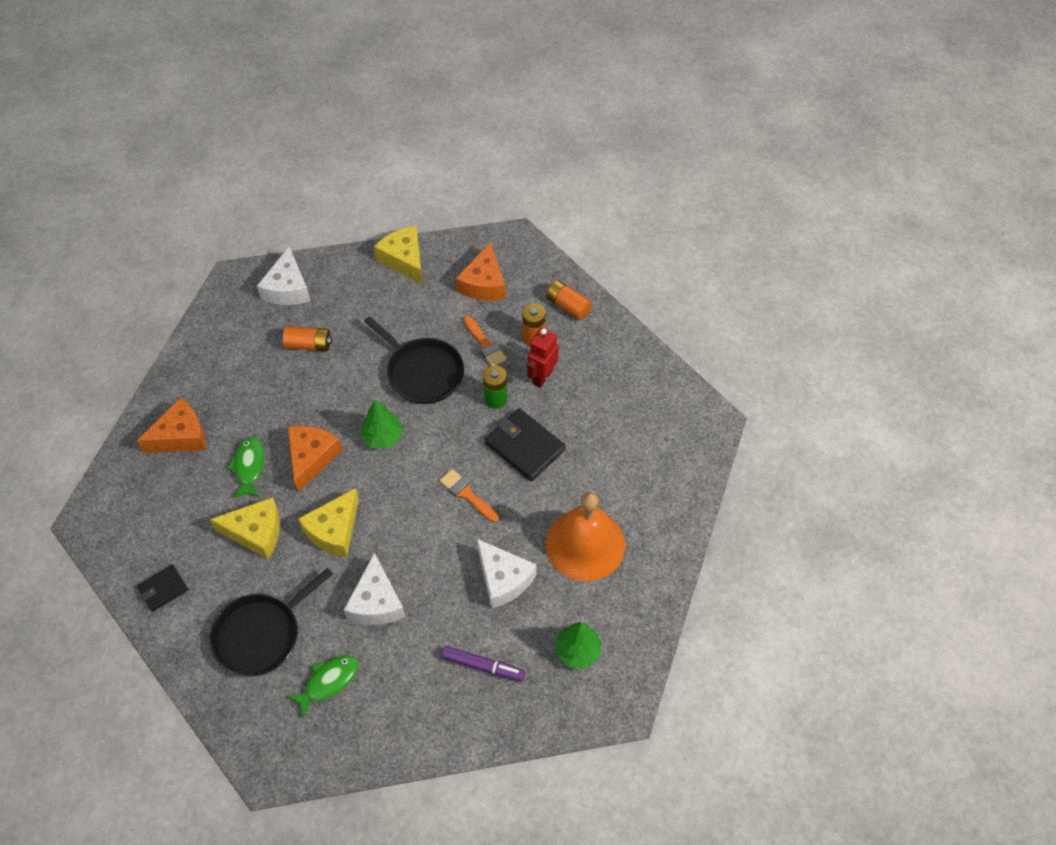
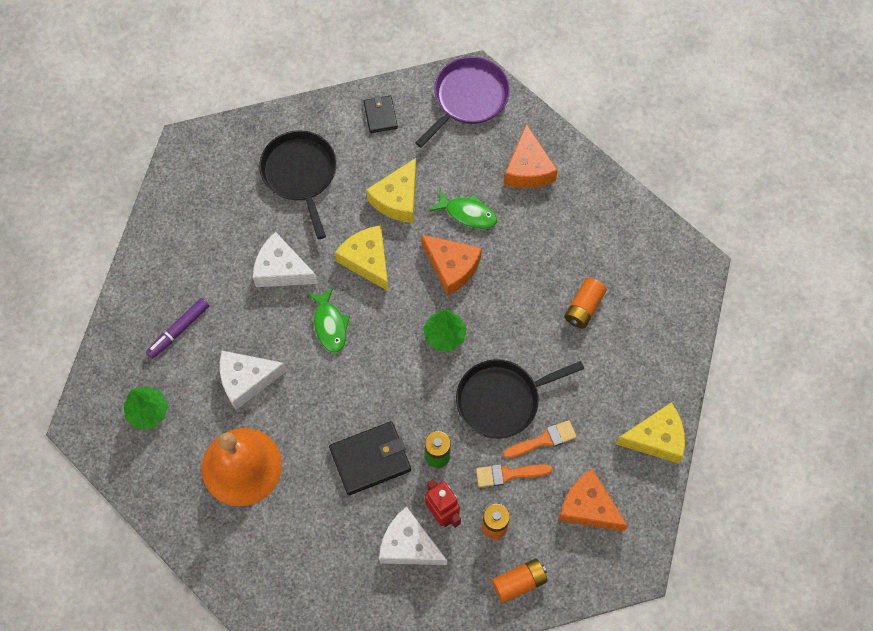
camera: 115 degrees right, 10 degrees up
(115, 517) = (468, 98): none -> purple pan
(288, 288) = (665, 311): white cheese -> white cheese (408, 545)
(328, 682) = (232, 209): green fish -> green fish (330, 325)
(467, 494) = (346, 385): orange brush -> orange brush (543, 440)

